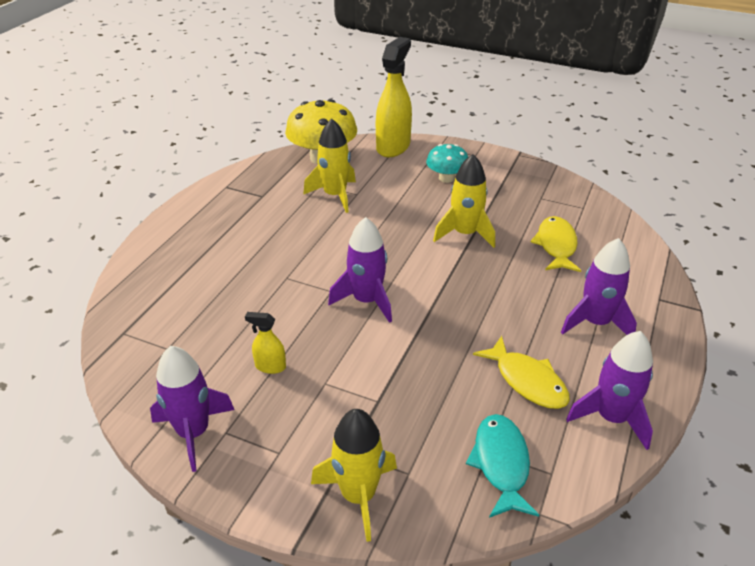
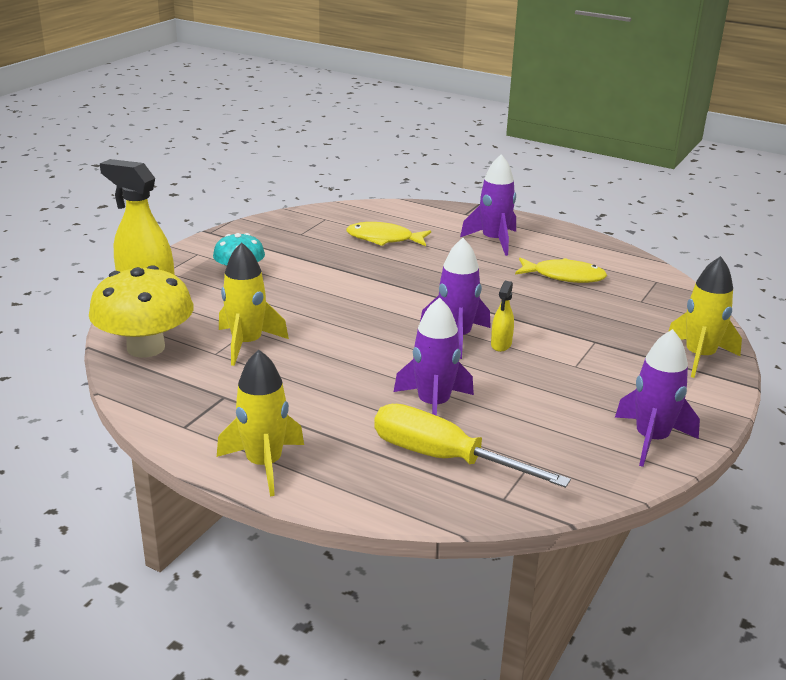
camera: 85 degrees left, 10 degrees down
(178, 300) = (443, 458): none -> yellow screwdriver
(270, 366) = (555, 395): yellow spray bottle -> yellow spray bottle (501, 345)
(465, 234) = (353, 277): yellow rocket -> yellow rocket (264, 464)
(501, 464) = (652, 297): turquoise fish -> none
(527, 381) = (564, 276): yellow fish -> yellow fish turned 45 degrees clockwise
(611, 418) = (599, 253): purple rocket -> purple rocket (433, 405)

